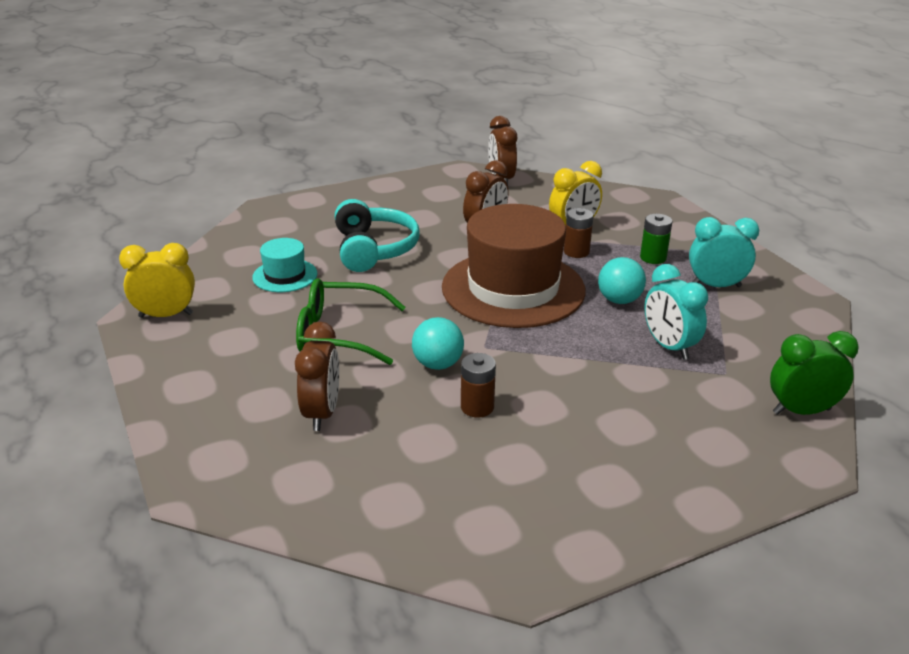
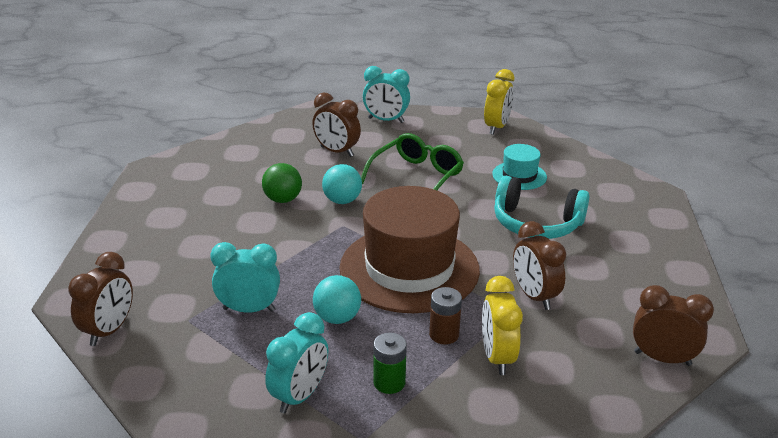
camera: 120 degrees right, 0 degrees up
(194, 405) = (386, 120): none -> turquoise clock
(477, 407) = (283, 199): brown battery -> green ball
(801, 411) = (109, 330): green clock -> brown clock

